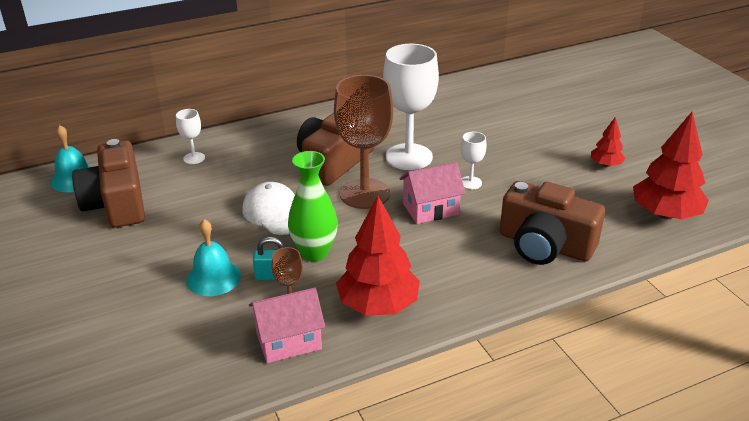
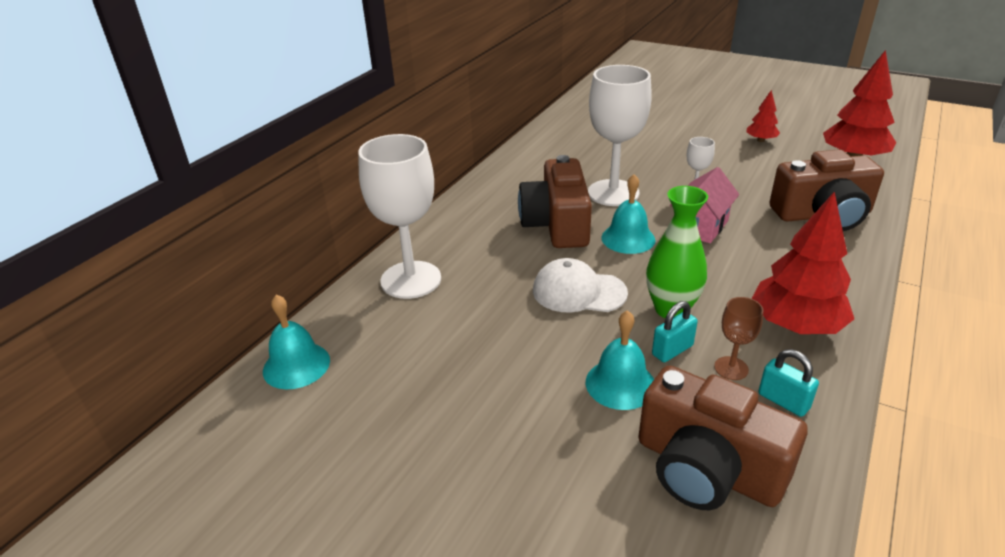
camera: 35 degrees left, 0 degrees up
(116, 203) = (394, 366): brown camera -> brown camera (707, 468)
(194, 158) = (411, 280): white goblet -> white goblet, size x2.21
(288, 341) = (783, 401): pink house -> turquoise padlock
(365, 194) = (628, 238): brown goblet -> turquoise bell

